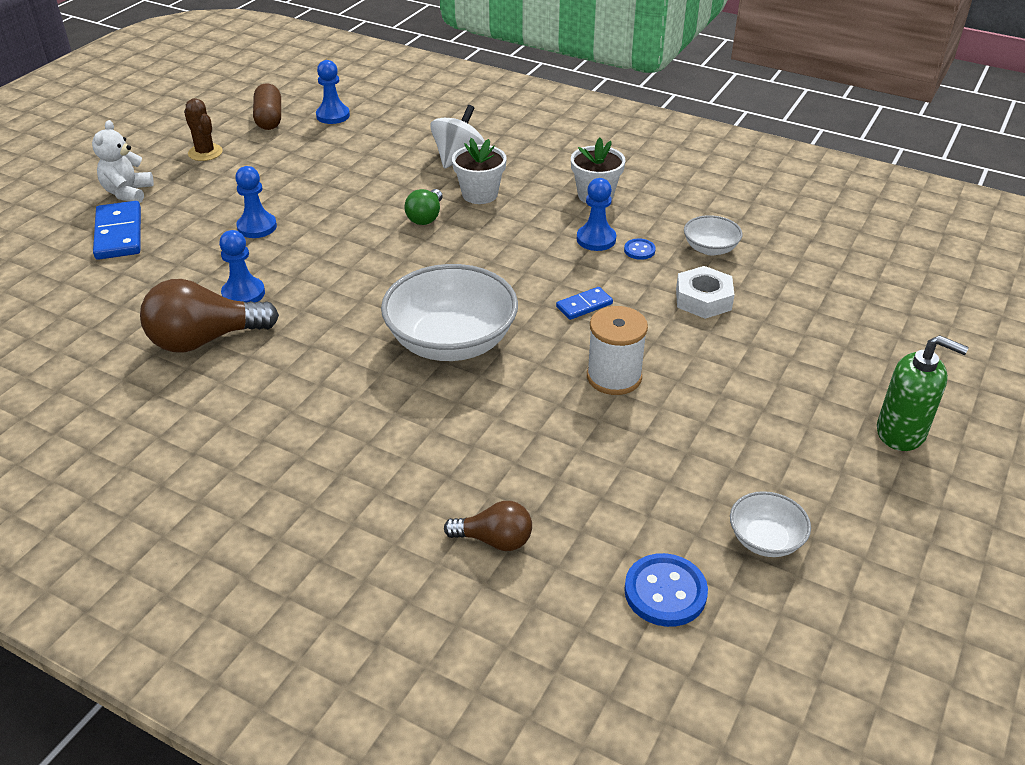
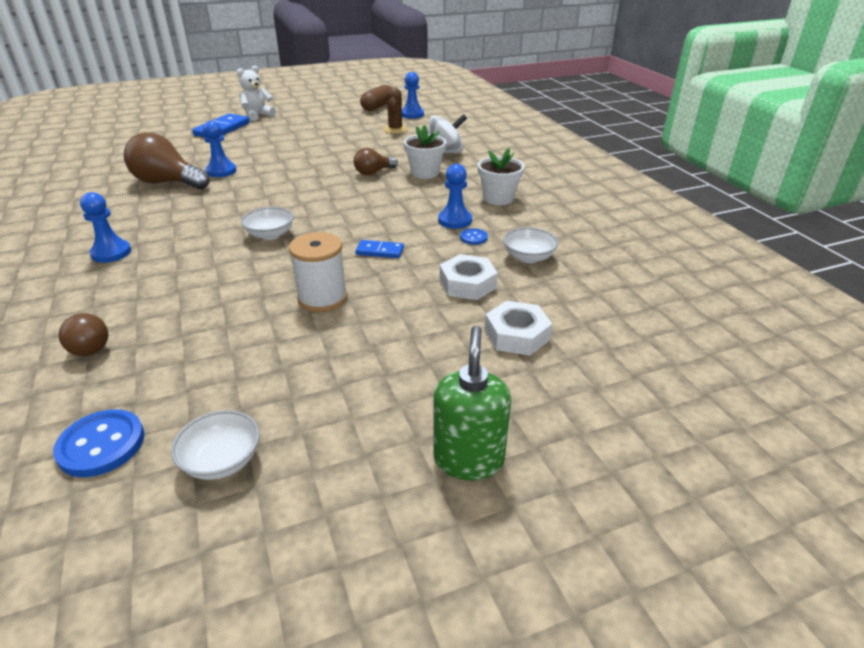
camera: 40 degrees right, 5 degrees down
(205, 152) = (321, 111): brown cactus -> brown cactus (395, 129)
(257, 227) = (283, 147): blue pawn -> blue pawn (111, 253)
(426, 217) = (373, 172): green light bulb -> brown light bulb
(451, 341) = (270, 234): white bowl -> white bowl, size x0.48
(801, 324) = (516, 335): none -> white nut
(901, 432) = (468, 459): green soap dispenser -> green soap dispenser turned 150 degrees counterclockwise

